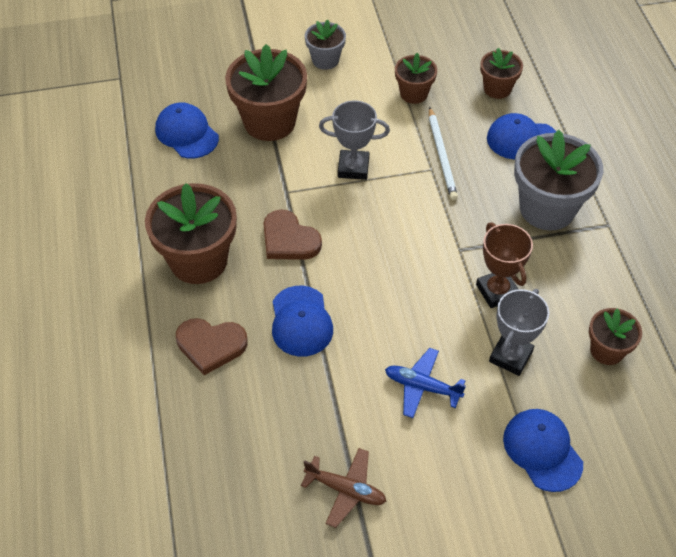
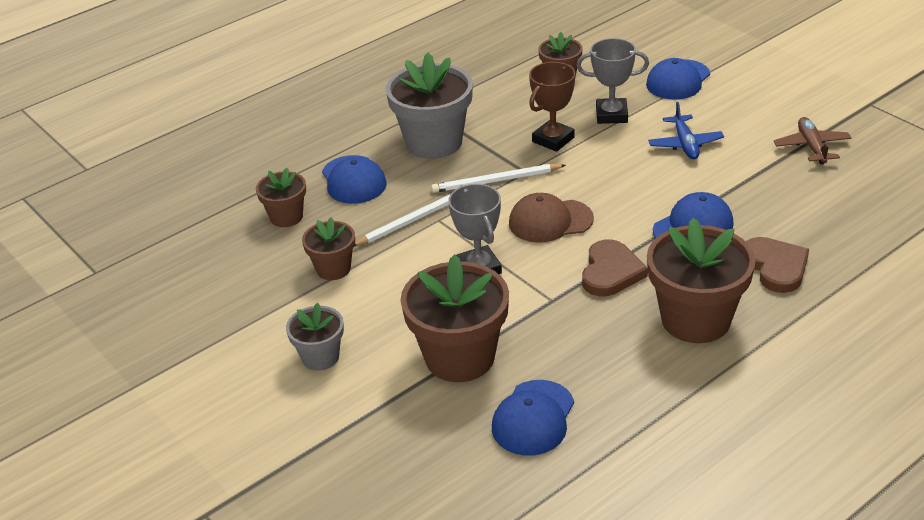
camera: 115 degrees left, 15 degrees down
(379, 234) = (550, 221): none -> brown cap
(459, 224) = (496, 181): none -> white pencil

